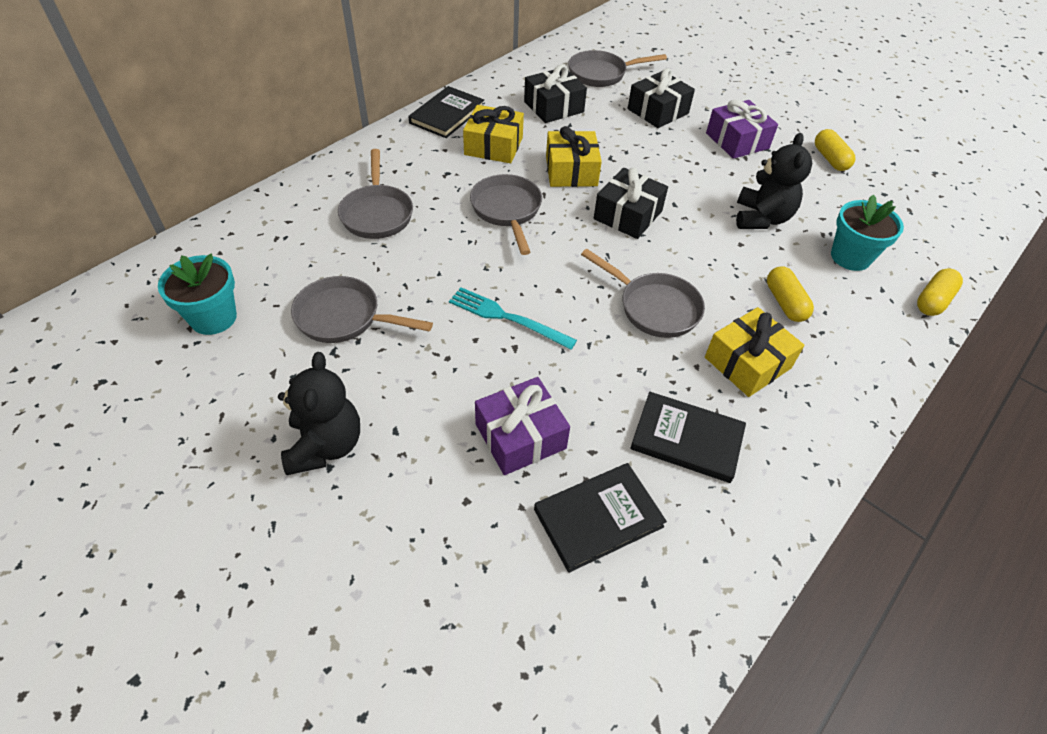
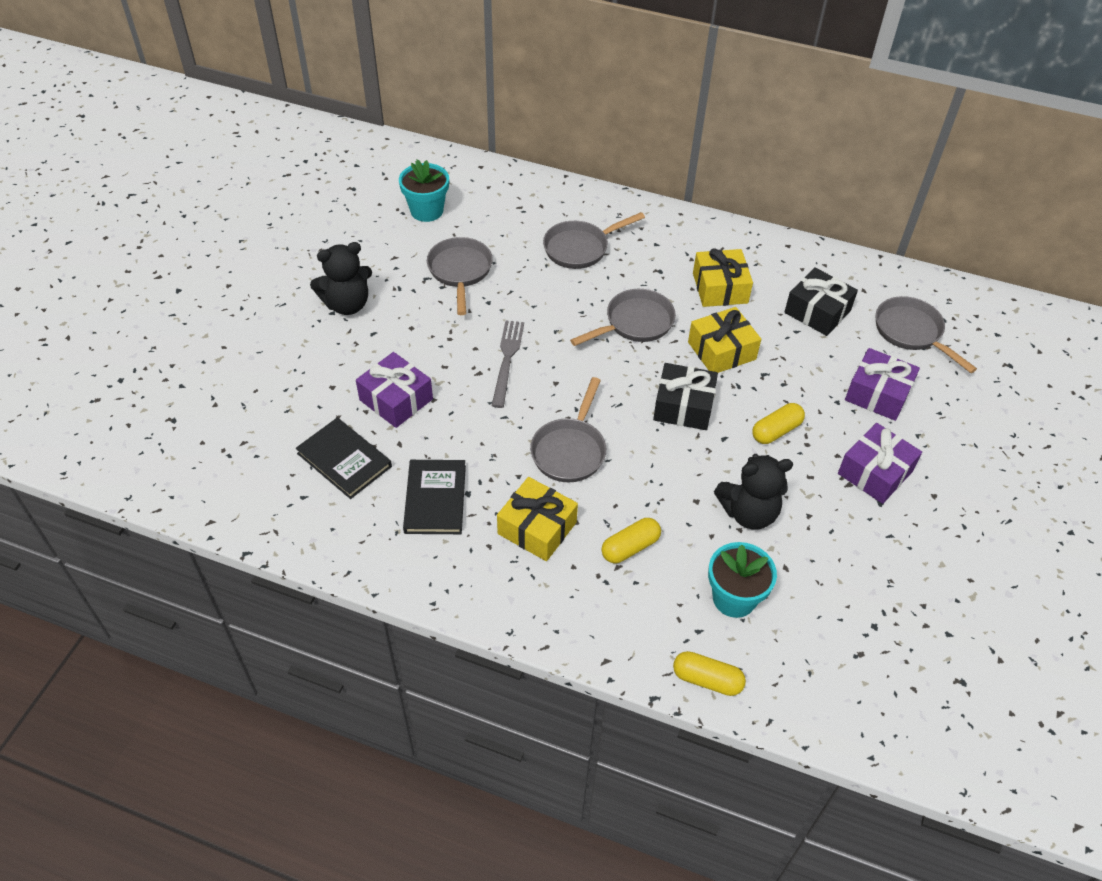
camera: 70 degrees right, 0 degrees up
(447, 115) = (744, 244): black book -> none
(507, 318) = (507, 360): turquoise fork -> grey fork
(658, 111) = (878, 394): black gift -> purple gift
(830, 159) = (906, 565): yellow capsule -> yellow capsule (776, 431)

